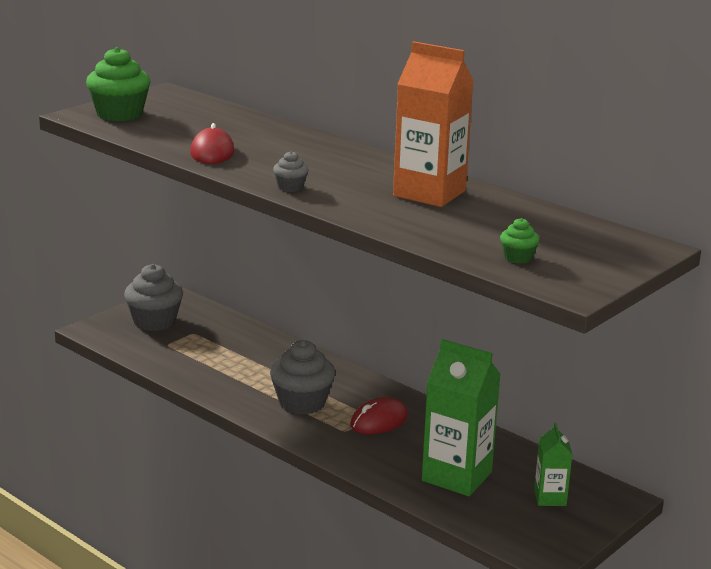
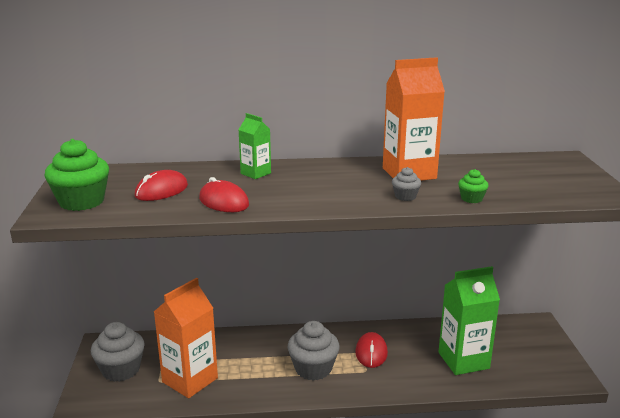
camera: 45 degrees left, 0 degrees up
(190, 127) = (161, 191): none -> red mouse
(190, 356) = (190, 380): none -> orange carton
(290, 187) = (334, 203): grey cupcake -> grey cupcake (405, 196)
(518, 258) = (545, 190): green cupcake -> green cupcake (471, 199)
(550, 498) = (517, 343): green carton -> green carton (255, 173)

